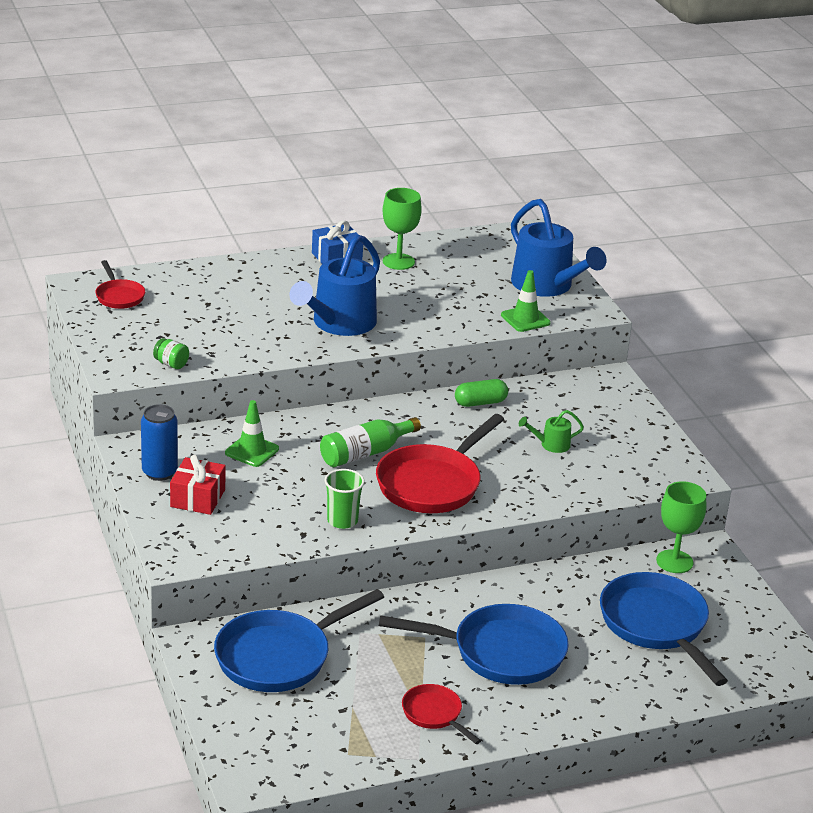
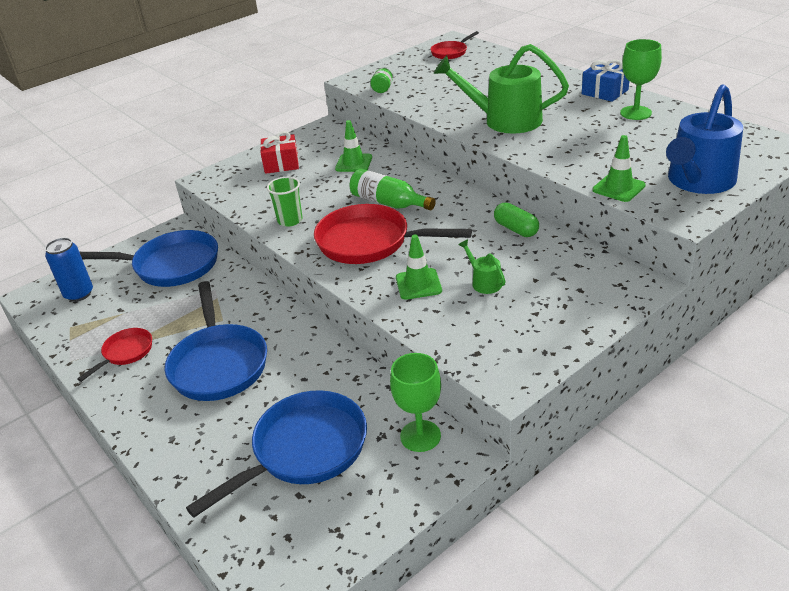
camera: 75 degrees right, 5 degrees up
(159, 472) = (302, 144): blue can -> blue can (79, 294)
(279, 657) = (171, 265): blue pan -> blue pan turned 150 degrees clockwise
(339, 324) = (504, 120): blue watering can -> green watering can
(527, 477) = (418, 284): none -> green traffic cone

